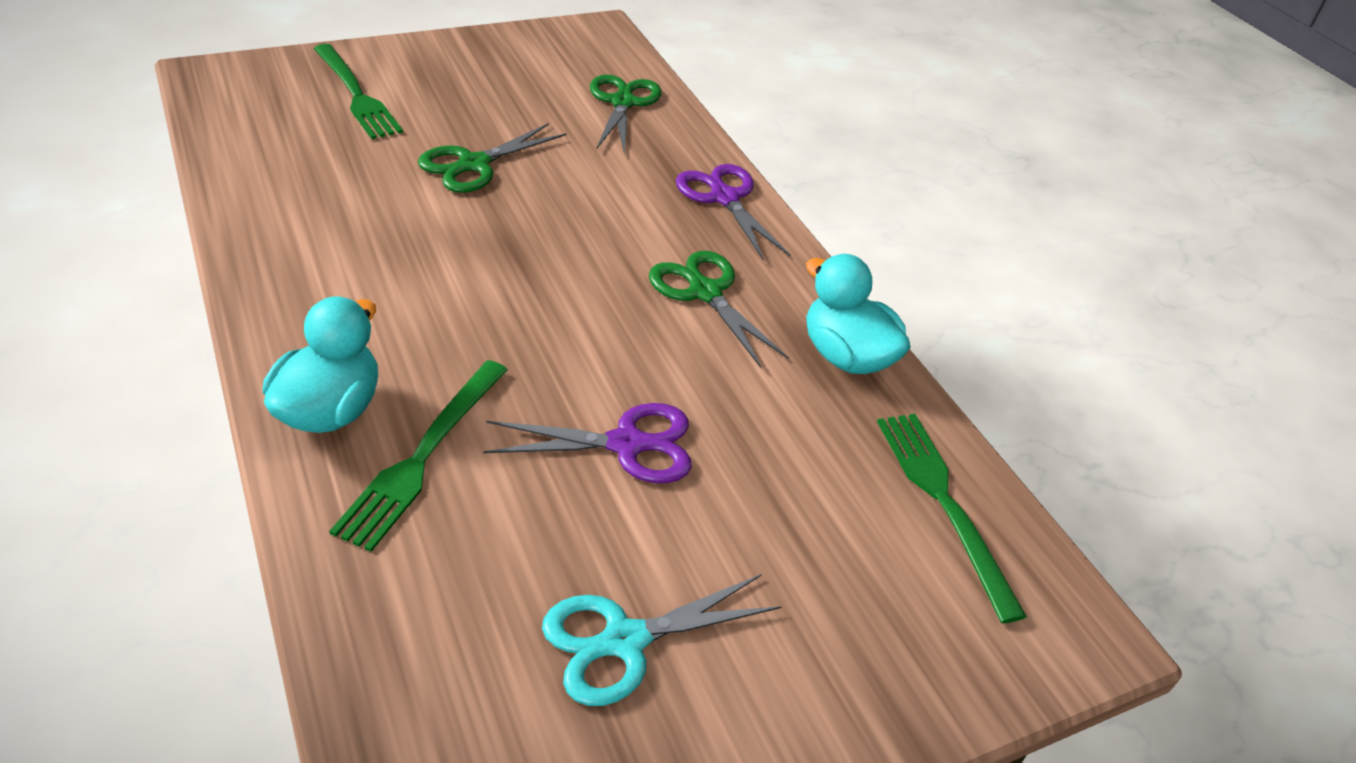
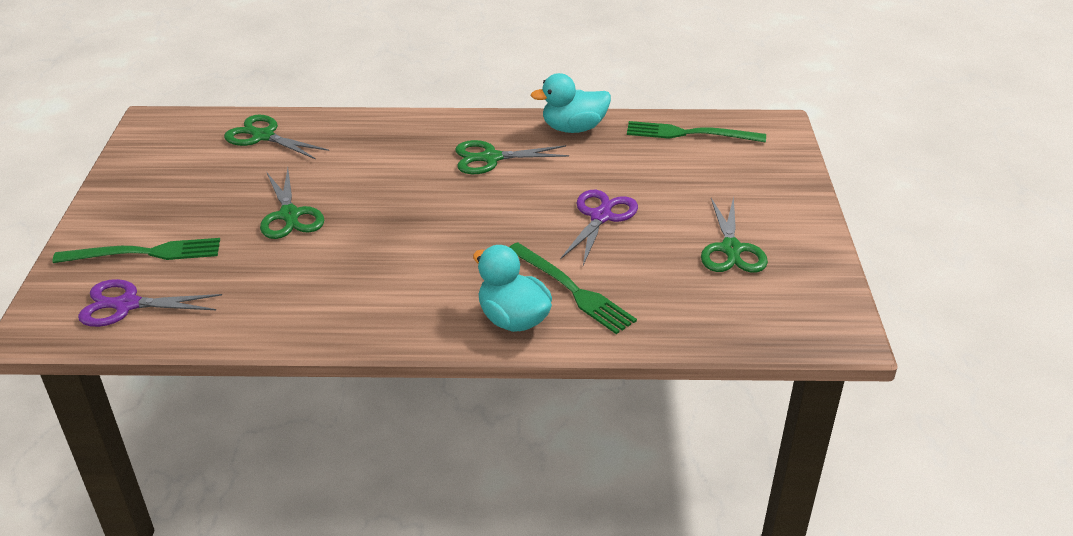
camera: 60 degrees left, 5 degrees down
(625, 641) = (731, 249): turquoise scissors -> green scissors
(724, 198) = (405, 126): purple scissors -> purple scissors (127, 305)

